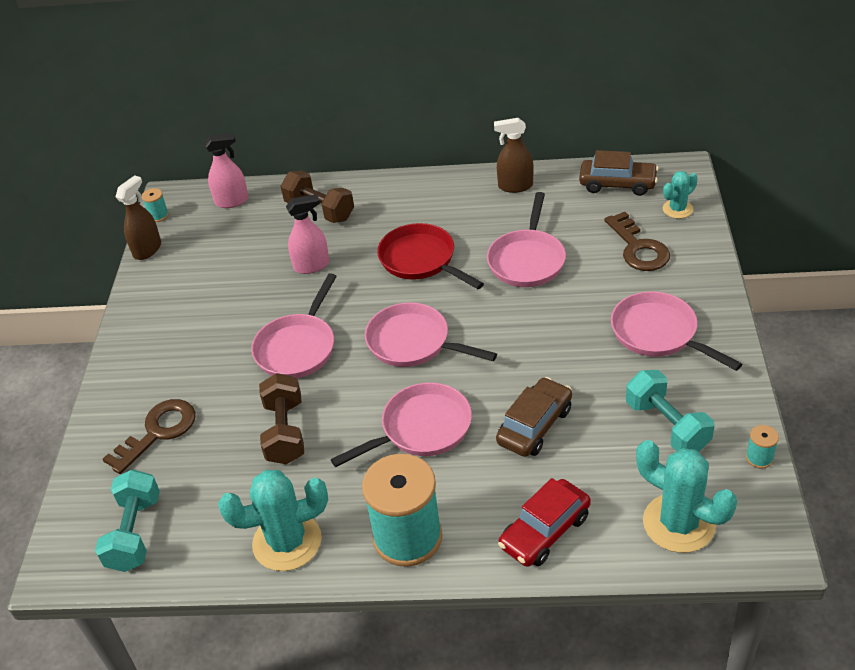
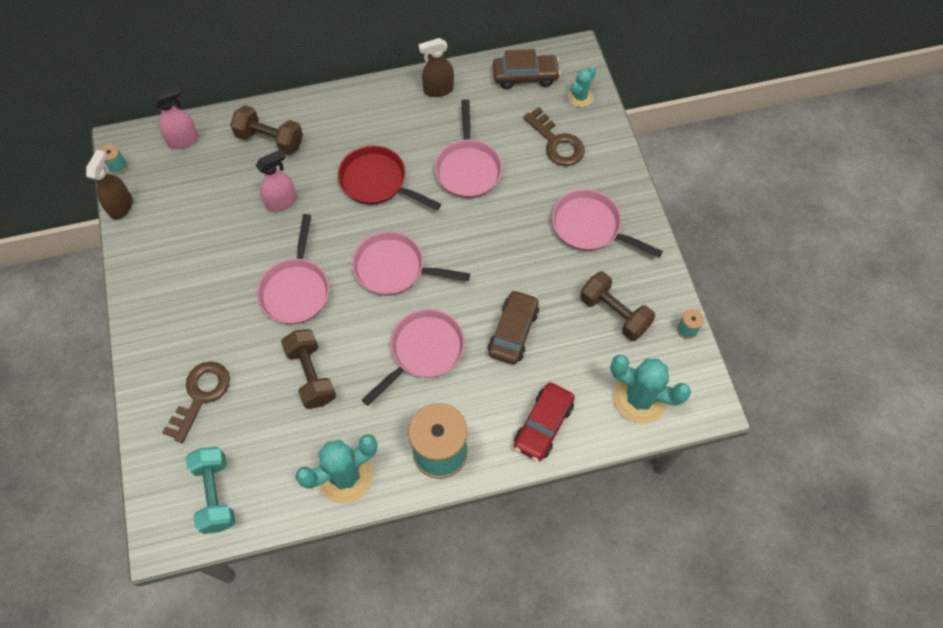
camera: 20 degrees left, 20 degrees up
(667, 426) = (614, 313): turquoise dumbbell -> brown dumbbell

